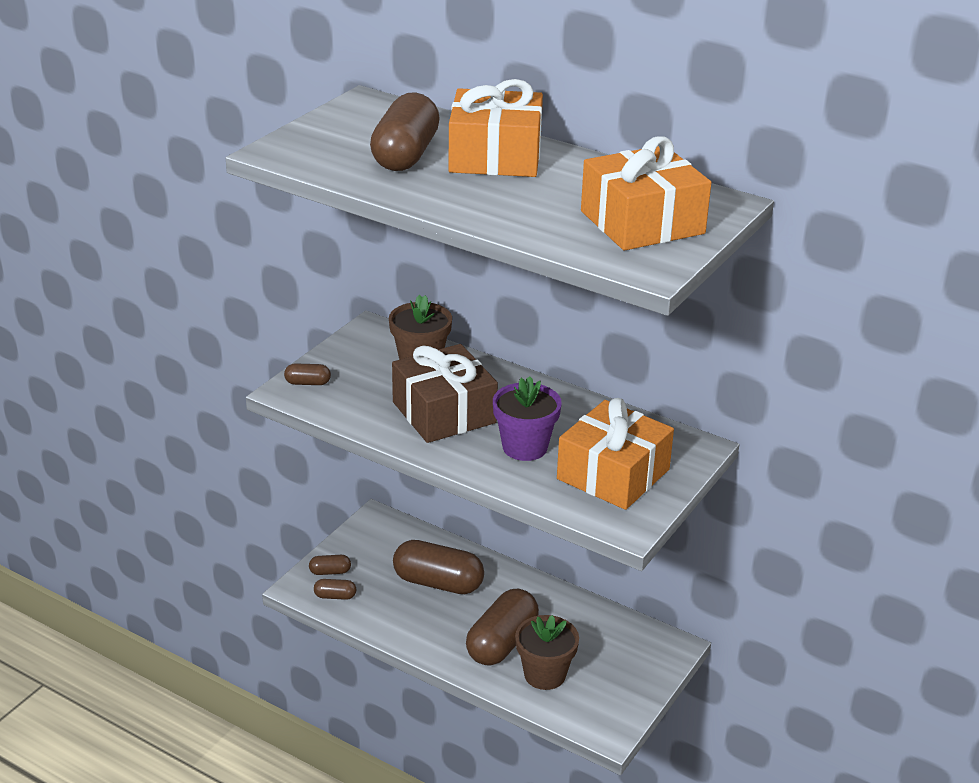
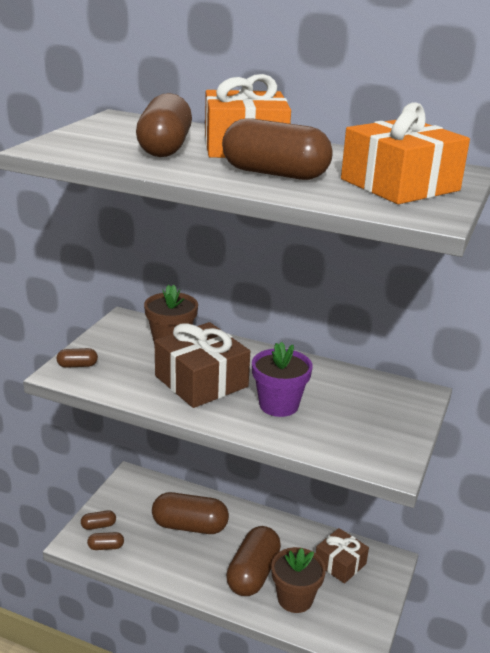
camera: 10 degrees left, 5 degrees down
(512, 200) = (275, 173): none -> brown capsule
(610, 643) = (340, 563): none -> brown gift
(613, 474) = (361, 422): orange gift -> none

